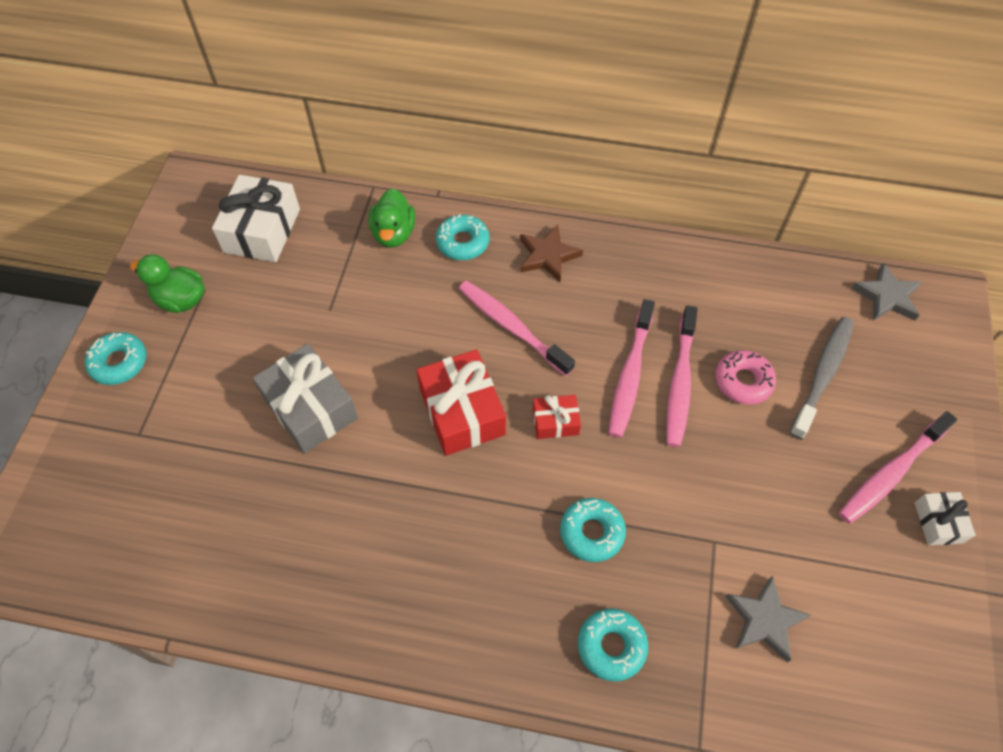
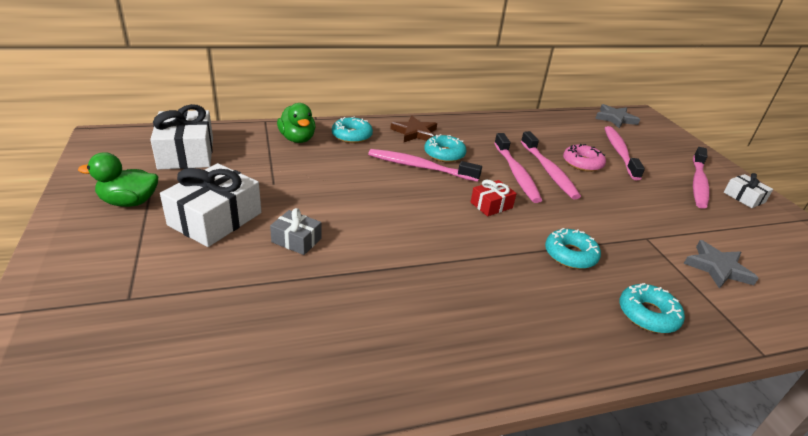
camera: 30 degrees left, 25 degrees down
(119, 362) = (81, 253): turquoise donut -> turquoise donut (444, 154)
(248, 350) = (215, 219): none -> white gift
(310, 408) = (296, 240): grey gift -> grey gift, size x0.53
(462, 412) = (422, 215): red gift -> none
(822, 375) = (619, 152): grey toothbrush -> pink toothbrush

